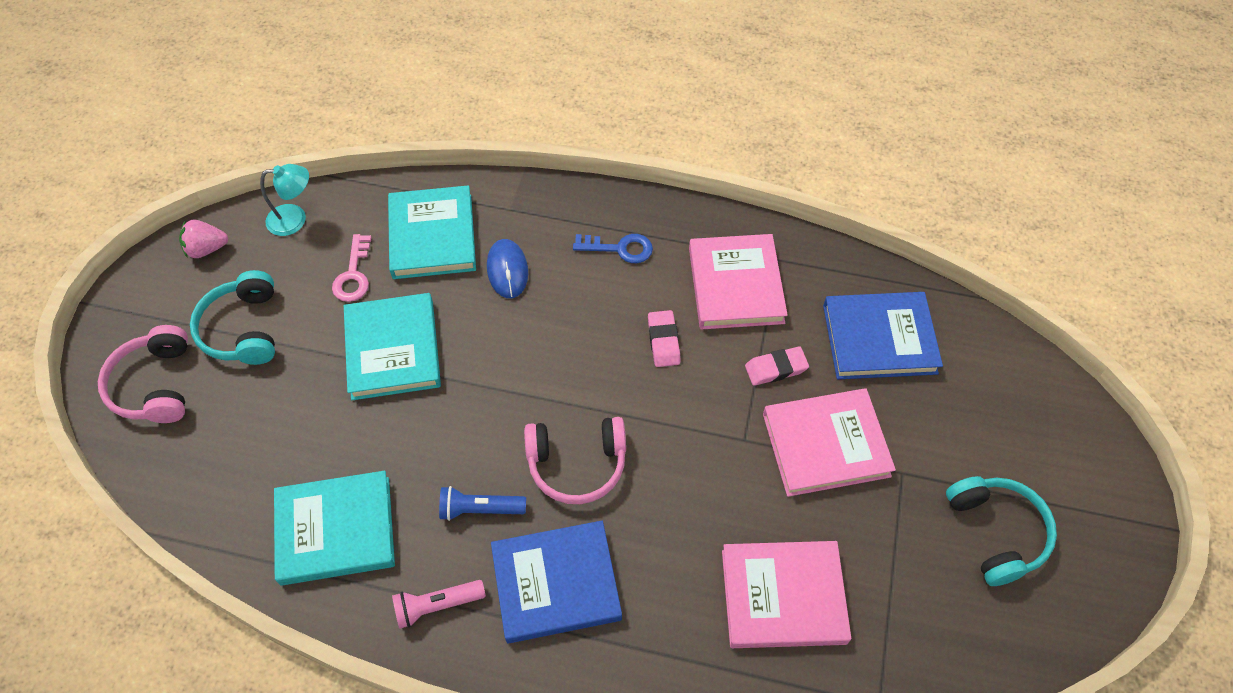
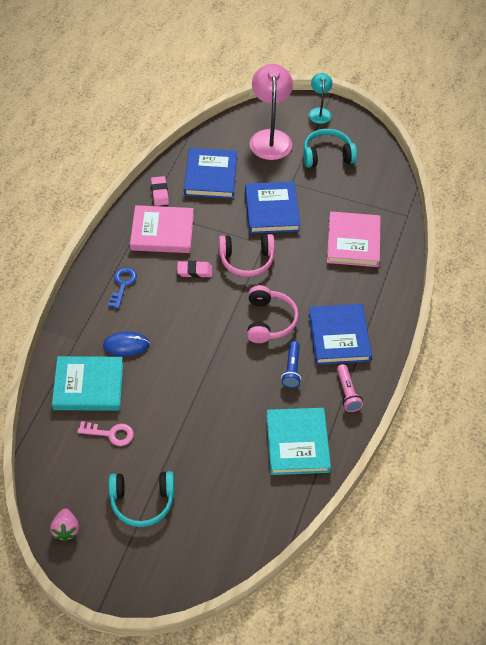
camera: 85 degrees left, 5 degrees down
(155, 385) = (178, 556): pink headphones -> pink headphones (246, 260)
(295, 219) = (52, 471): turquoise lamp -> turquoise lamp (319, 112)
(393, 349) = (175, 411): turquoise book -> none
(776, 368) = (222, 223): pink eraser -> pink eraser (160, 193)
(825, 445) = (271, 210): pink book -> blue book
(1007, 425) = (270, 138): none -> pink lamp

